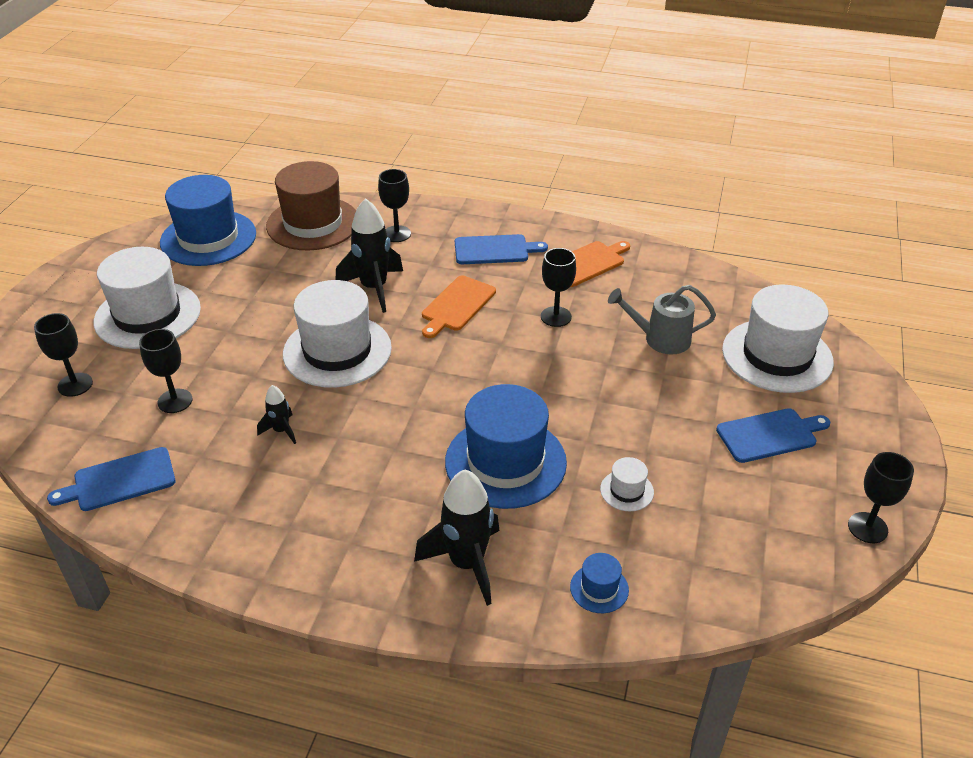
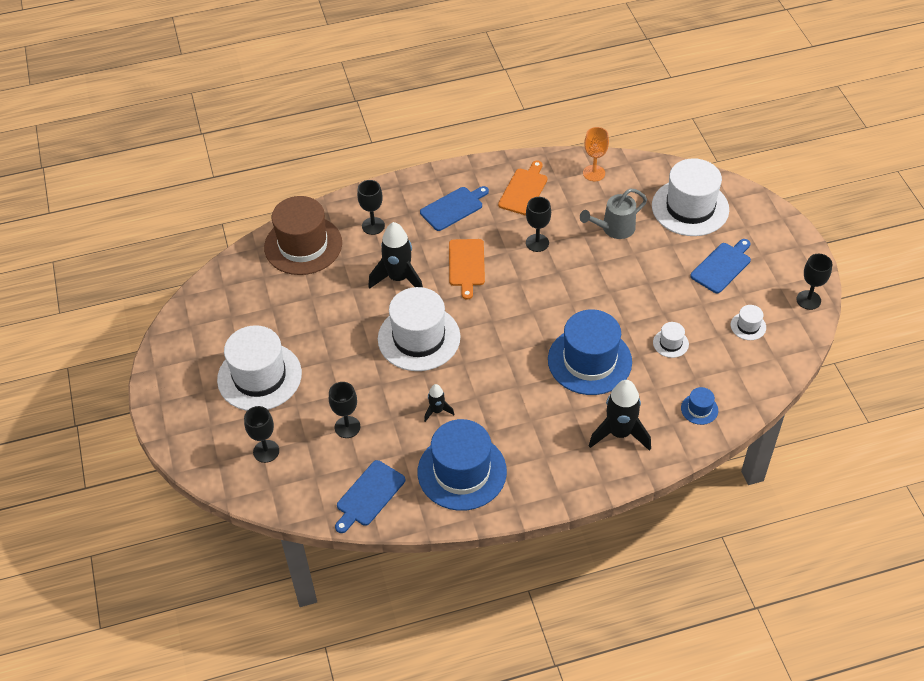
camera: 30 degrees left, 10 degrees up
(208, 238) = (236, 294): blue hat -> blue hat (462, 471)
(683, 277) = (594, 173): none -> orange goblet
(752, 519) = (748, 326): none -> white hat

